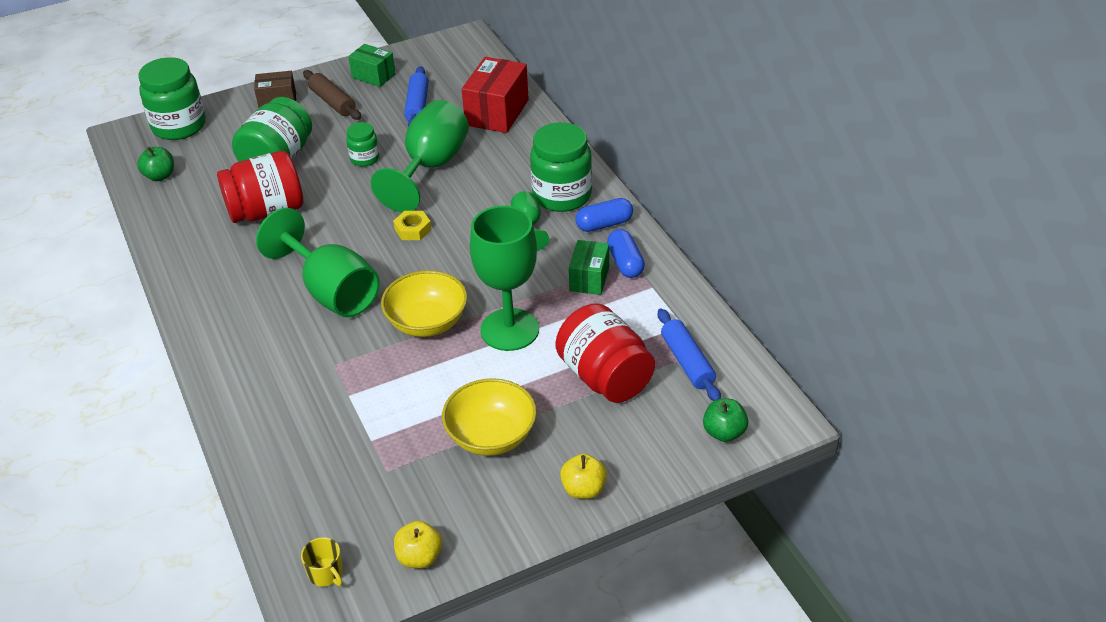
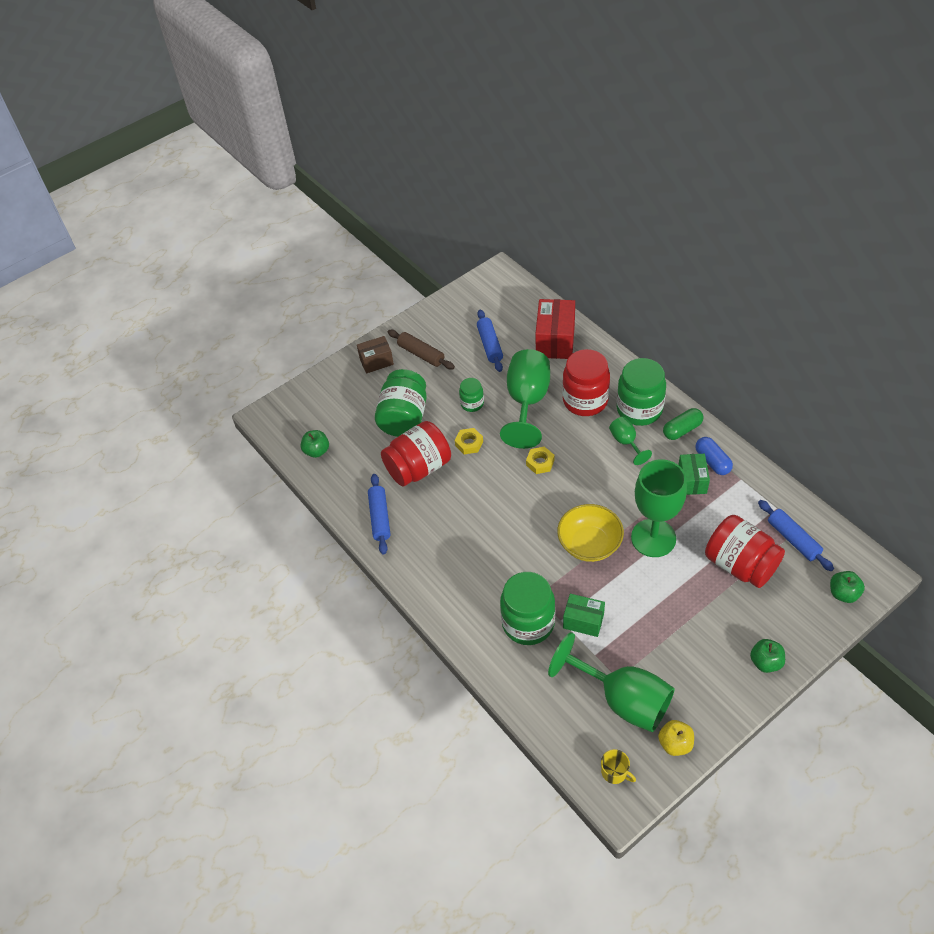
camera: 10 degrees left, 10 degrees up
(179, 126) = (308, 400): green jar -> green jar (528, 623)
(193, 253) = (380, 517): none -> blue rolling pin
(331, 291) = (504, 531): green goblet -> green goblet (622, 699)
(339, 197) = (469, 443): none -> yellow nut
(373, 76) = (442, 323): green box -> green box (583, 621)
(491, 436) = (681, 632): yellow bowl -> none
(501, 176) = (585, 400): none -> red jar
(584, 489) = (765, 662): yellow apple -> green apple
(604, 224) = (682, 430): blue capsule -> green capsule

